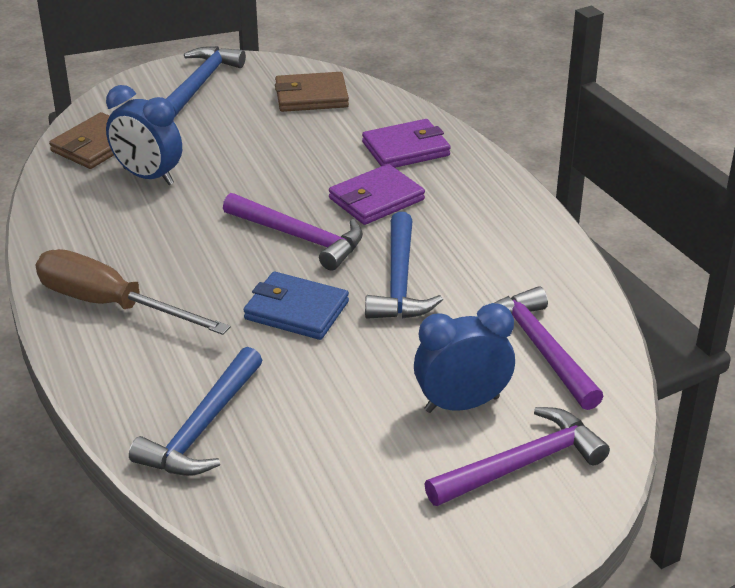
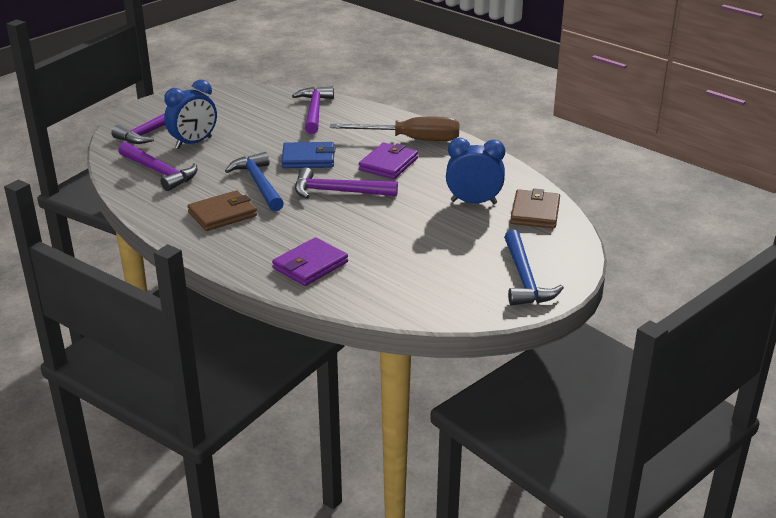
camera: 155 degrees right, 5 degrees down
(202, 428) = (314, 111): blue hammer -> purple hammer
(311, 96) = (422, 291): brown wallet -> brown wallet (222, 214)
(376, 199) = (306, 225): purple wallet -> purple wallet (388, 164)

